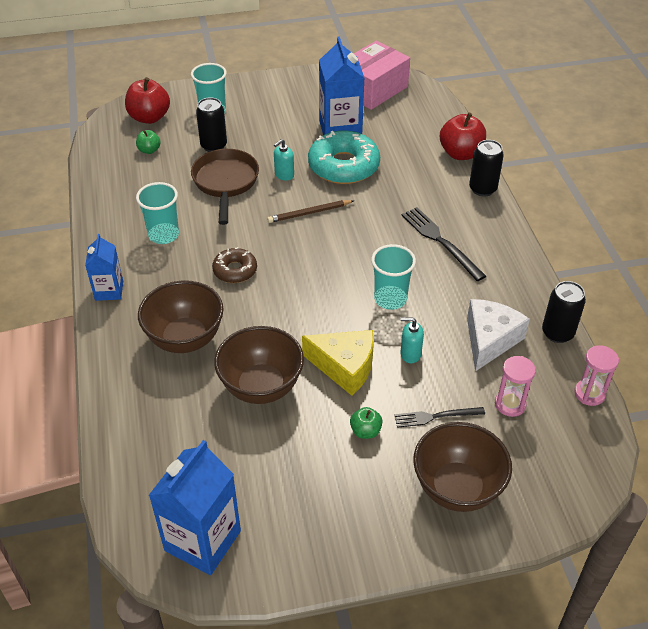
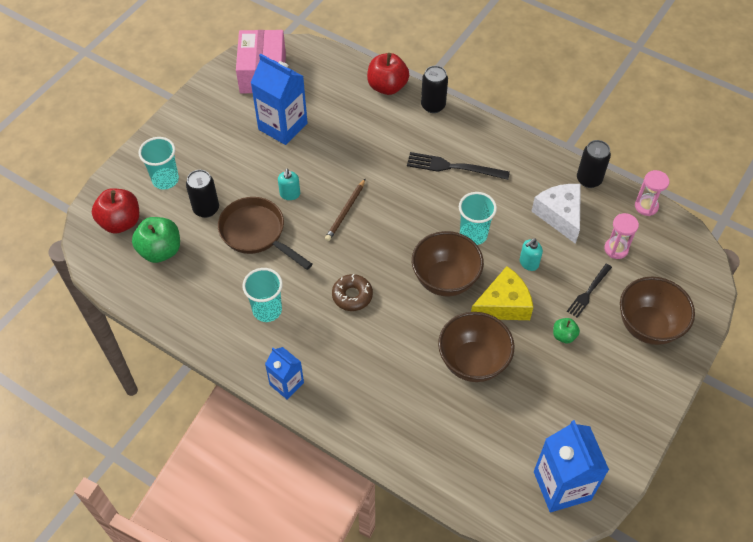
camera: 45 degrees left, 10 degrees up
(149, 150) = (160, 250): green apple -> green apple, size x1.90
(185, 339) = (385, 372): brown bowl -> brown bowl (445, 280)
(343, 166) = (322, 155): turquoise donut -> none

